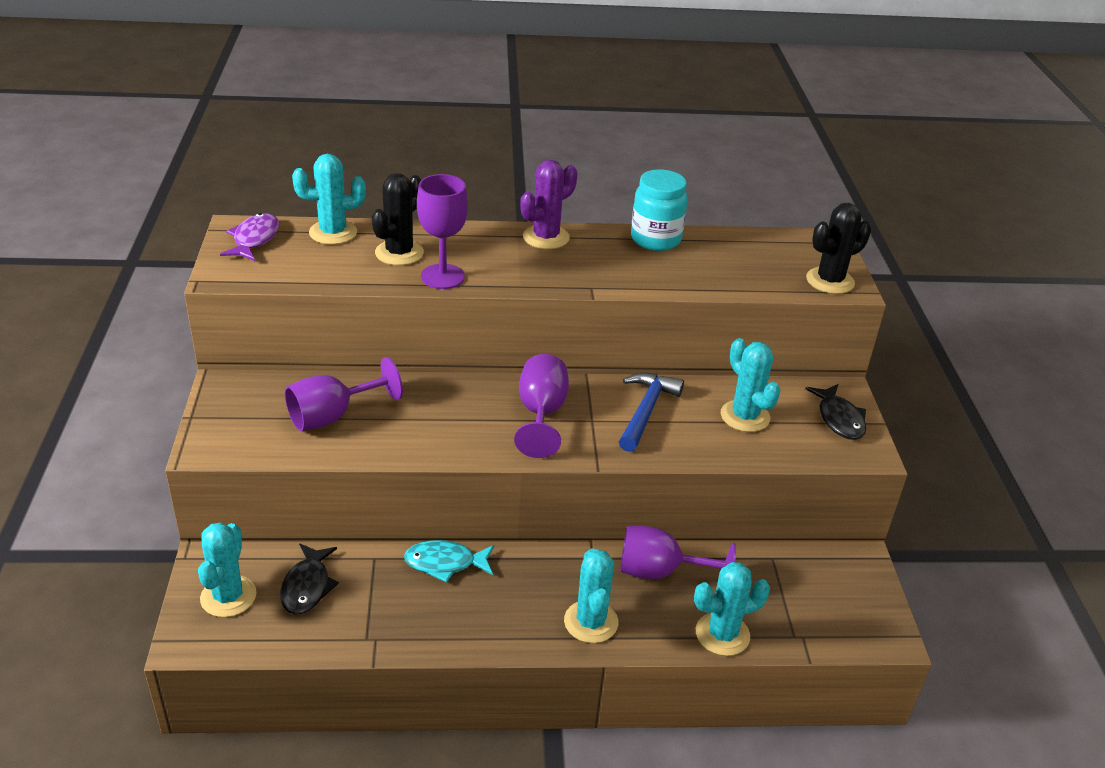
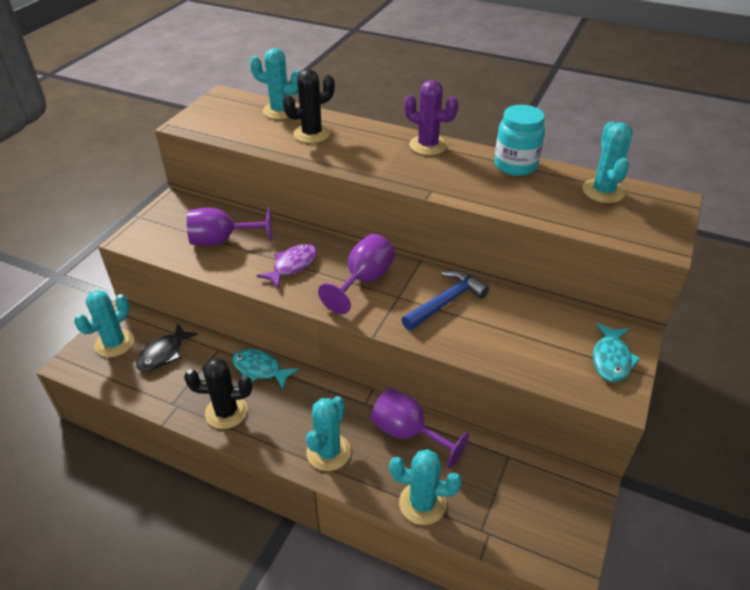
camera: 30 degrees right, 5 degrees up
(254, 239) = (227, 105): purple fish -> purple fish (292, 266)
(442, 276) = (327, 157): purple goblet -> none
(546, 237) = (428, 145): purple cactus -> purple cactus turned 45 degrees clockwise
(745, 416) = (526, 331): turquoise cactus -> turquoise cactus (603, 191)
(830, 281) = (648, 234): black cactus -> black cactus (226, 412)
(839, 419) = (611, 359): black fish -> turquoise fish

